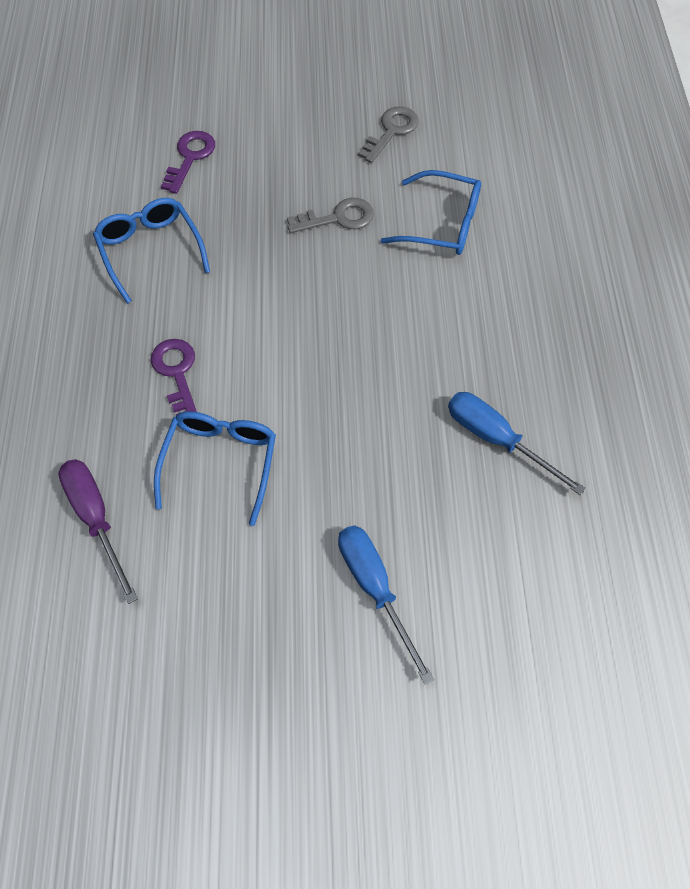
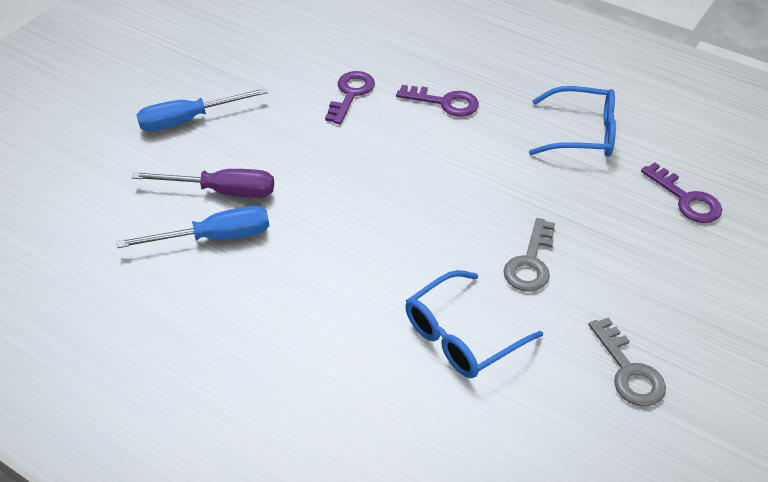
camera: 125 degrees right, 15 degrees down
(96, 519) = (365, 33): purple screwdriver -> purple screwdriver (222, 191)
(220, 462) = (351, 94): blue glasses -> purple key
(375, 589) = (188, 120): blue screwdriver -> blue screwdriver turned 150 degrees clockwise

